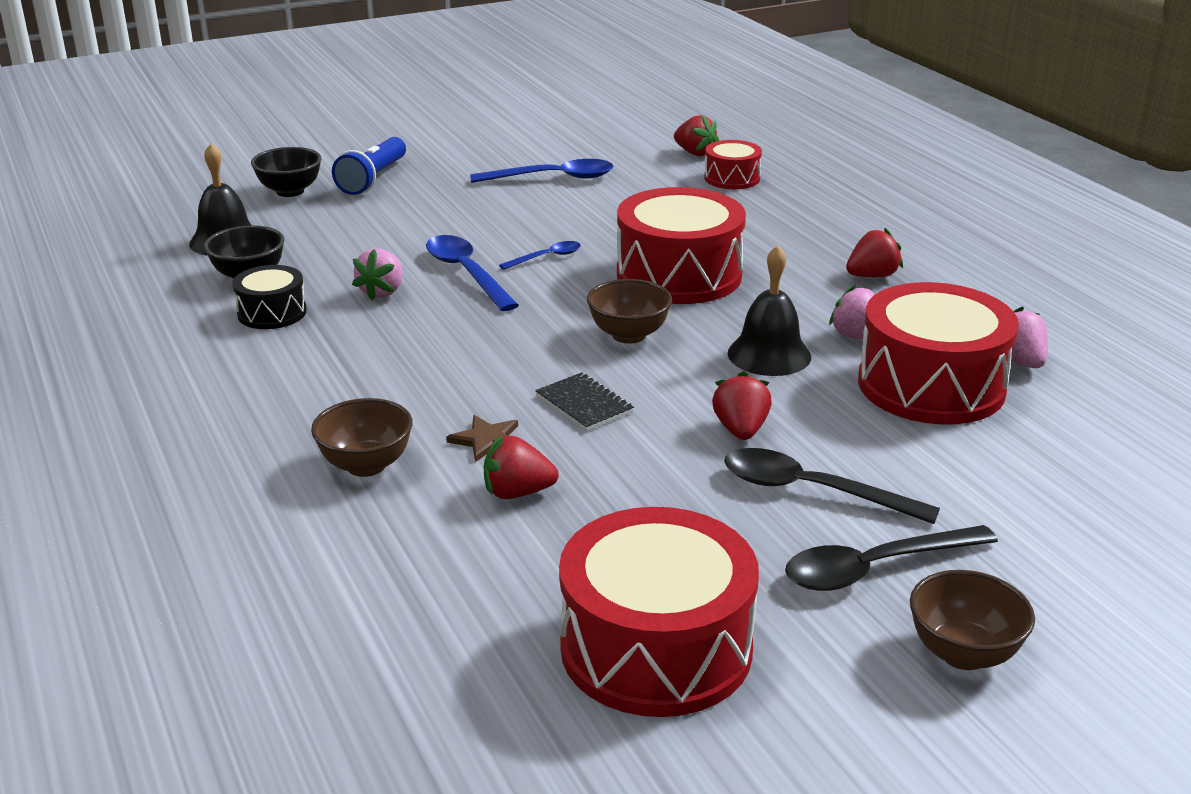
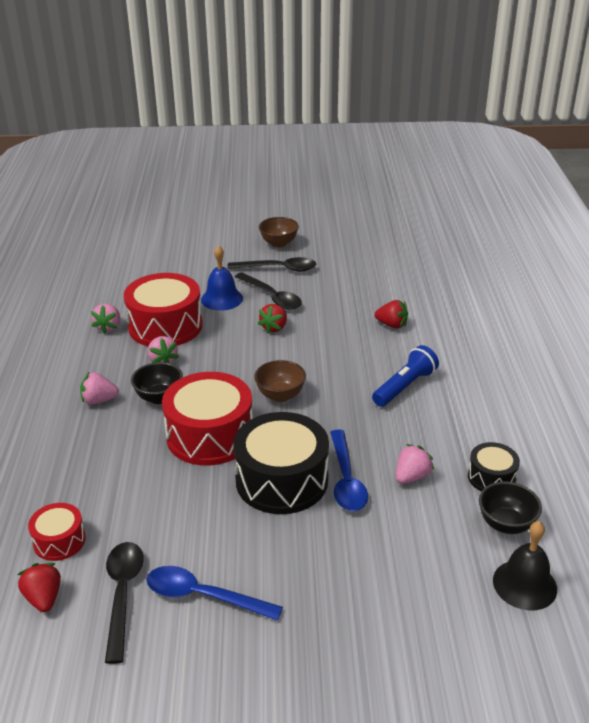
camera: 155 degrees left, 5 degrees up
(290, 191) = (458, 660): black bowl -> black bowl (159, 397)
(366, 465) = (455, 353): brown bowl -> none
(373, 179) = (370, 657): blue flashlight -> blue flashlight (404, 387)
(486, 440) = (393, 352): brown star -> none
(546, 257) = (281, 480): blue spoon -> black drum
(584, 404) = (335, 359): black notebook -> none
(627, 166) = (123, 594): none -> black spoon
(656, 648) = (373, 265): red drum -> none
(769, 354) = (219, 362): black bell -> none
(872, 276) = (99, 400): red strawberry -> pink strawberry
(904, 460) = (222, 299): none -> blue bell

